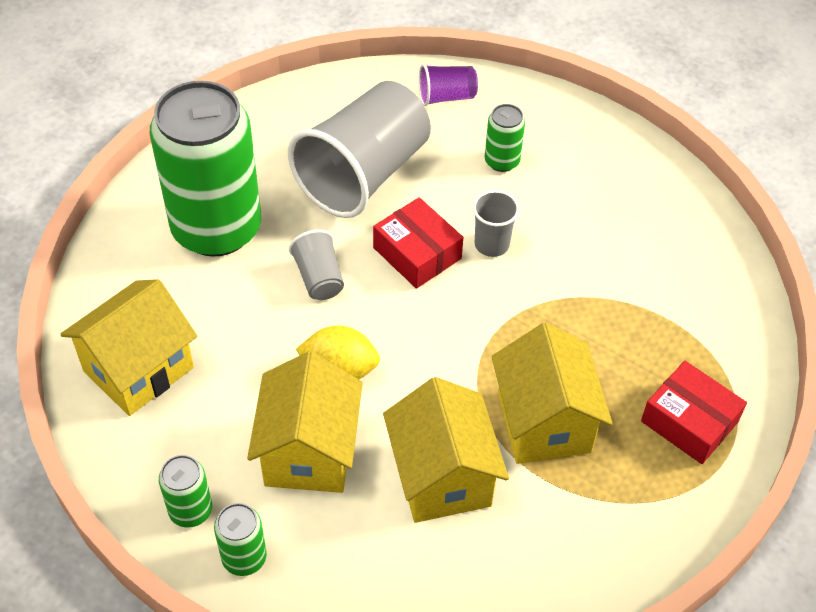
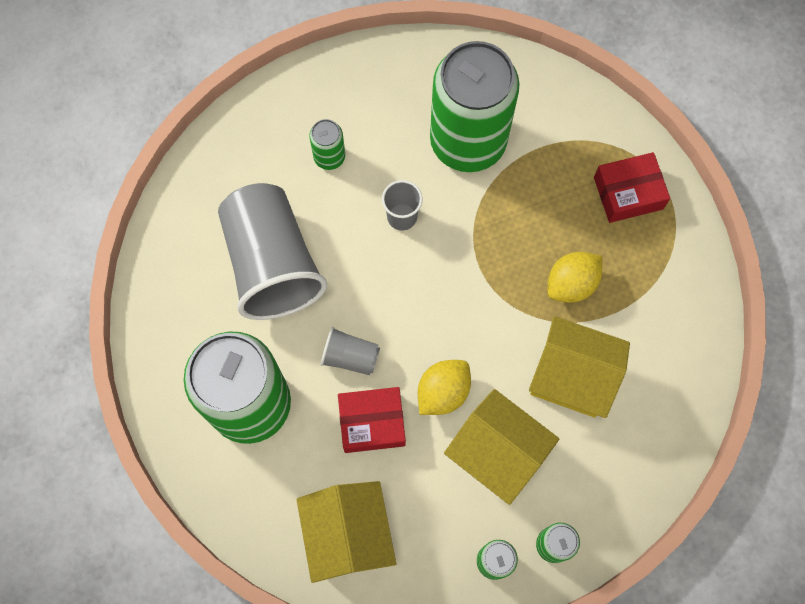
camera: 55 degrees left, 20 degrees up
(417, 253) = (374, 273): red box -> red box (372, 422)
(446, 97) = (236, 153): purple cup -> none
(544, 422) = (571, 284): yellow house -> yellow lemon
(615, 255) = (468, 141): none -> green can

